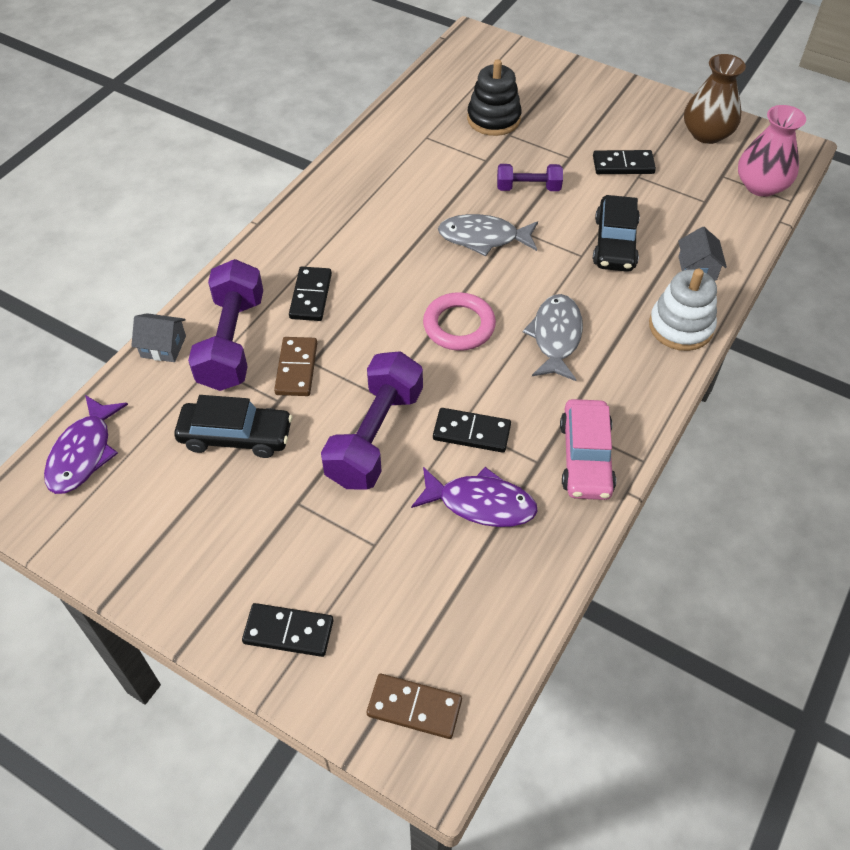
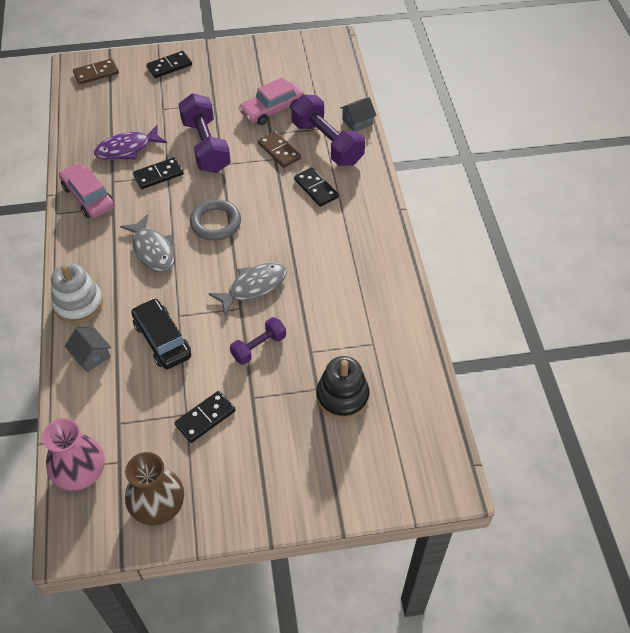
camera: 140 degrees right, 0 degrees up
(83, 453) = (330, 67): purple fish -> none
(236, 436) = (272, 109): black car -> pink car
(459, 325) = (216, 223): pink ring -> grey ring

